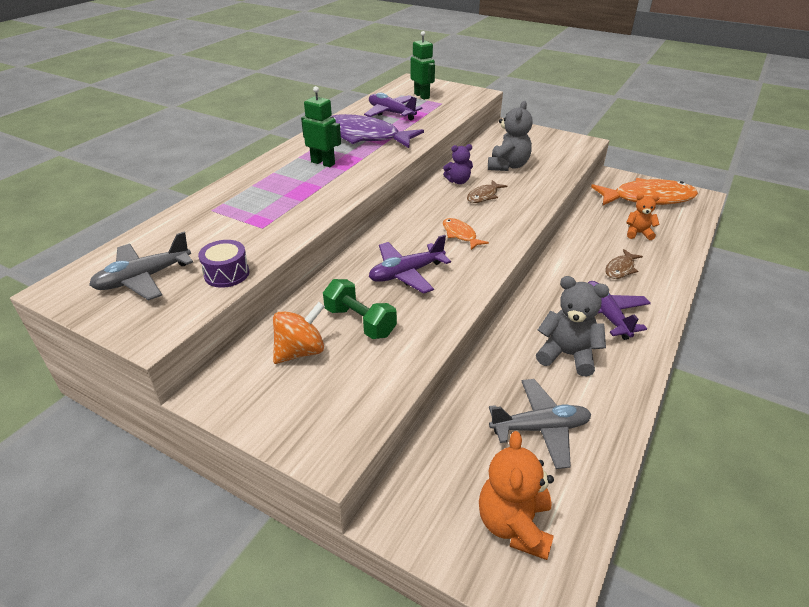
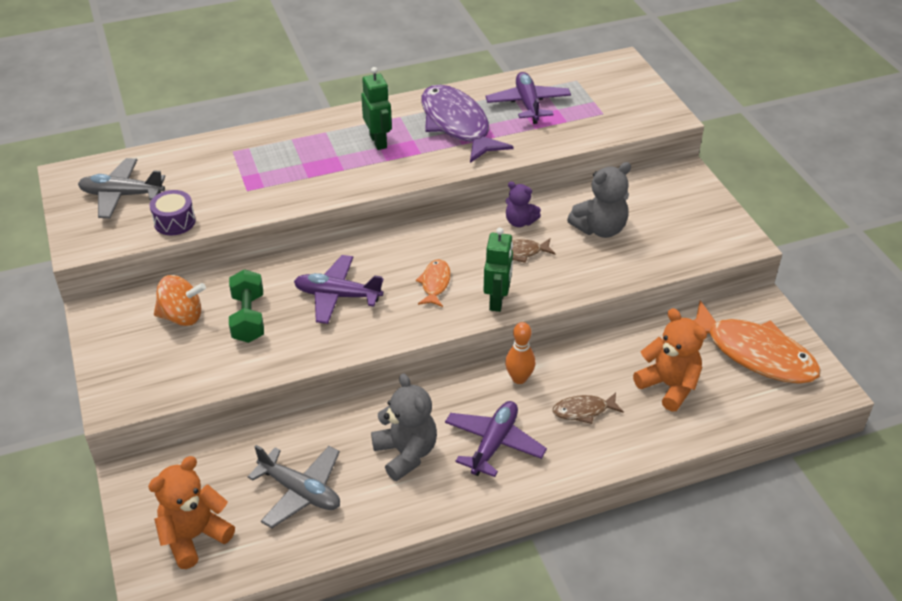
camera: 40 degrees right, 5 degrees up
(422, 96) = (596, 92): green robot -> green robot (497, 301)
(561, 272) = (519, 378): none -> orange bowling pin
(638, 233) = (669, 386): orange teddy bear -> orange teddy bear, size x1.61

